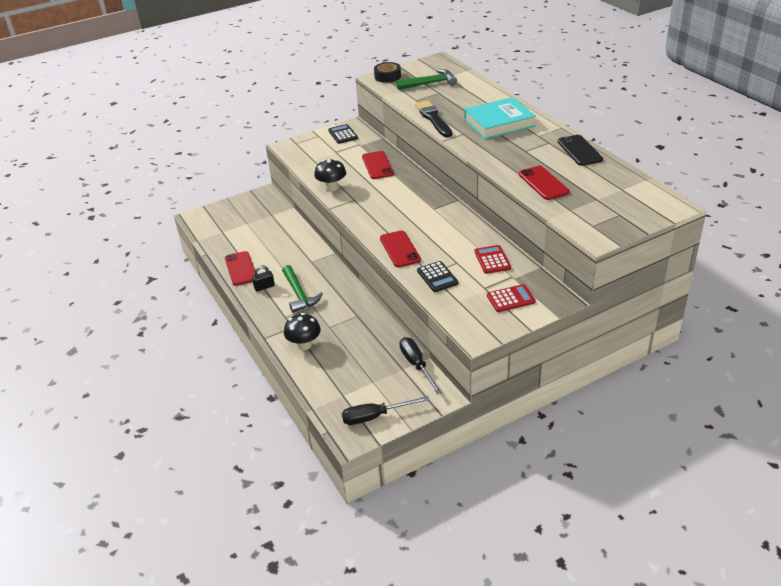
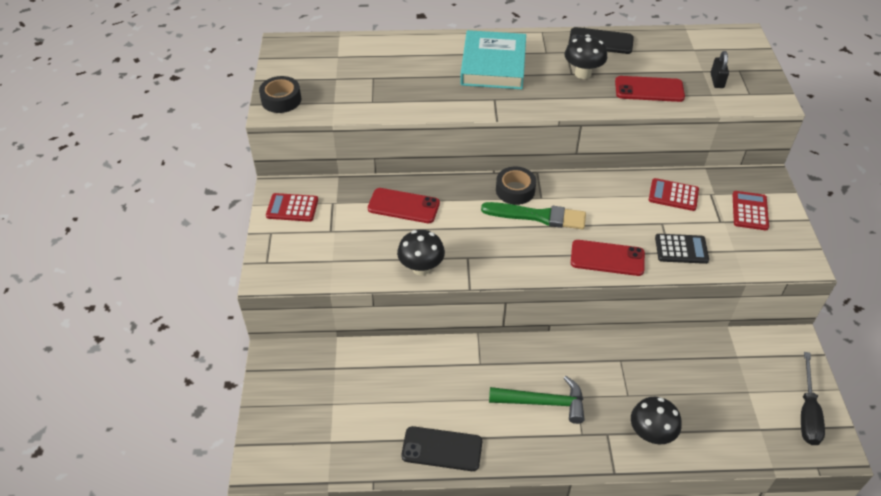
camera: 65 degrees left, 10 degrees up
(240, 268) = (442, 449): red phone -> black phone
(264, 287) = (503, 435): black padlock -> black padlock (717, 81)
(343, 134) = (292, 208): black calculator -> red calculator
(414, 212) = (537, 216): none -> green brush
(417, 365) = (736, 342): black screwdriver -> none
(429, 83) = (341, 75): green hammer -> none
(430, 197) = (515, 190): none -> black tape
(433, 119) = (436, 106): black brush -> none
(530, 154) = (583, 73): none -> black mushroom

